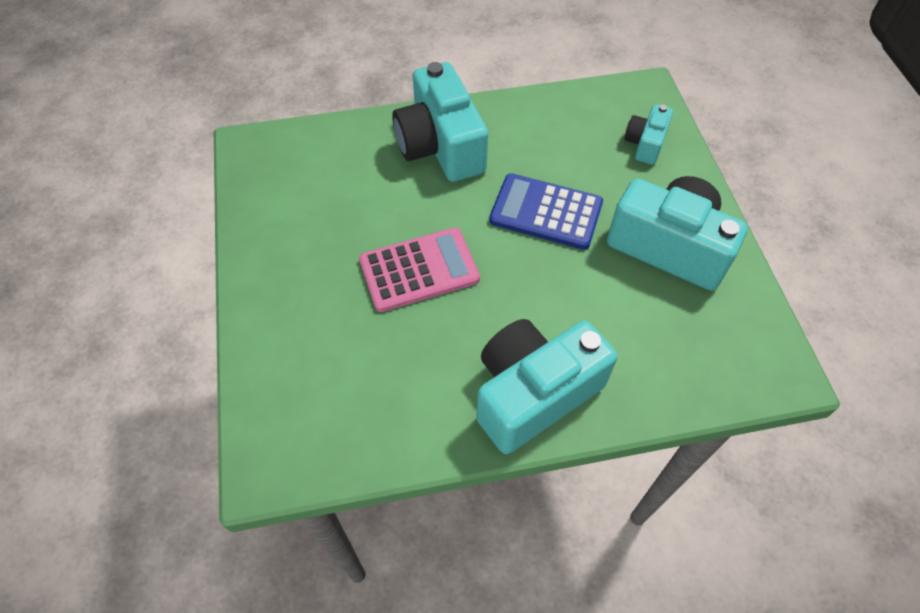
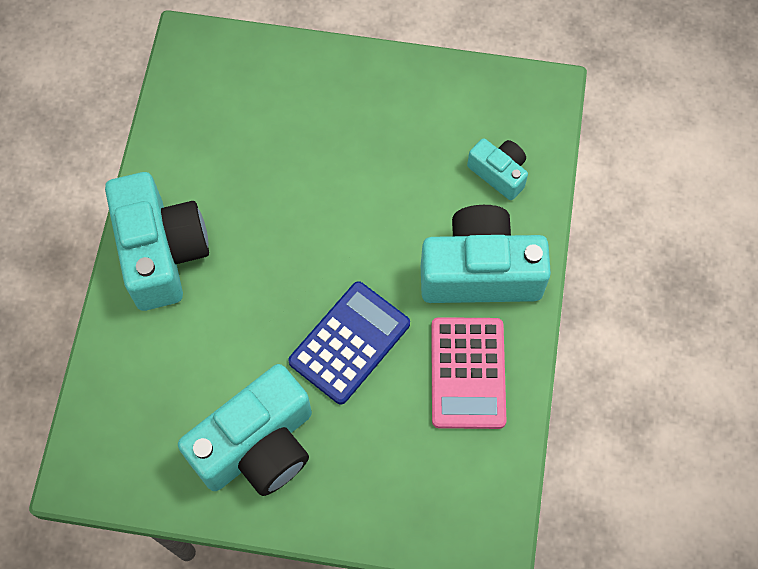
camera: 110 degrees right, 10 degrees up
(419, 270) = (326, 202): pink calculator -> pink calculator (467, 373)
(645, 144) = (405, 494): turquoise camera -> turquoise camera (499, 173)

